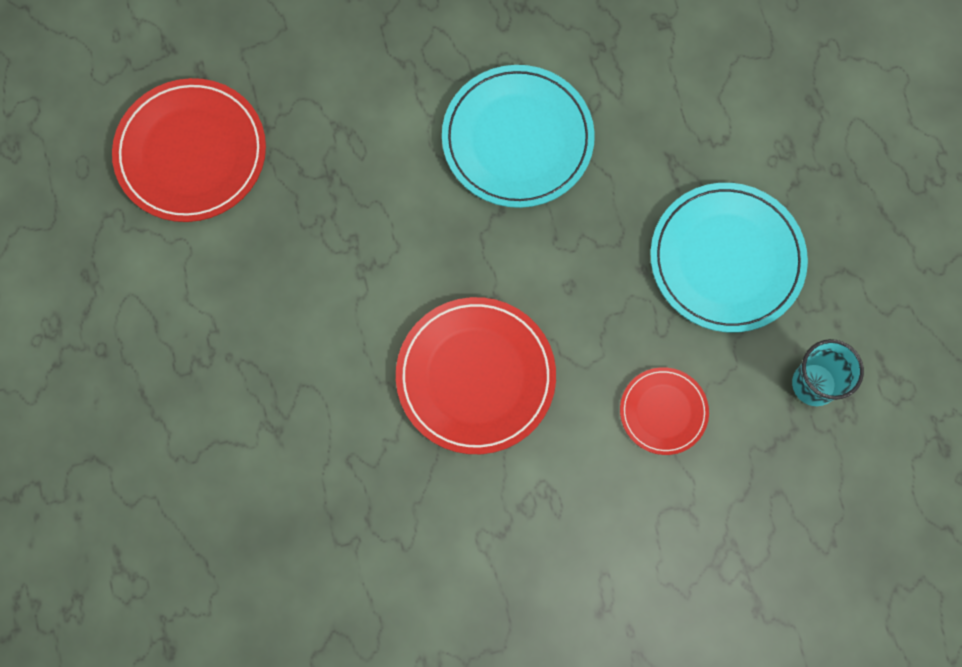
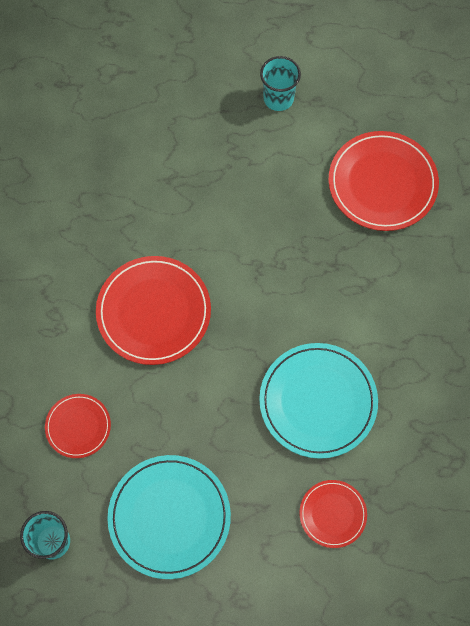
camera: 110 degrees right, 5 degrees down
(100, 327) = (278, 98): none -> turquoise cup
(646, 81) = (332, 514): none -> red plate

